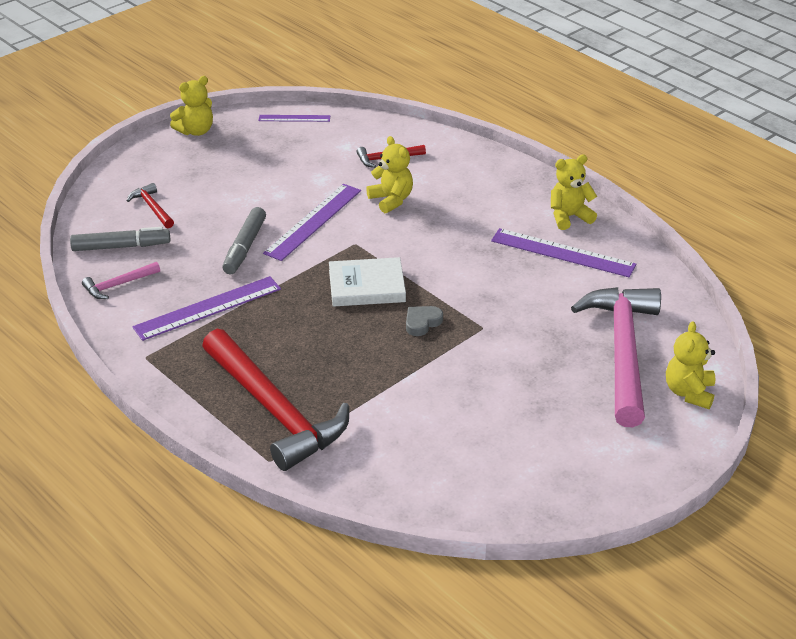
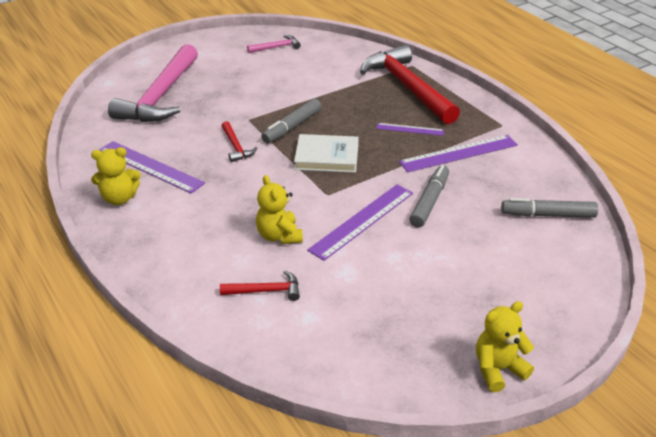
camera: 170 degrees left, 0 degrees up
(118, 285) = (539, 179): pink hammer -> pink hammer (276, 47)
(152, 208) = (528, 255): red hammer -> red hammer (236, 147)
(294, 118) = (365, 377): purple ruler -> purple ruler (410, 129)
(422, 323) = (292, 127): grey heart -> grey marker
(689, 392) = (138, 72): yellow teddy bear -> none

